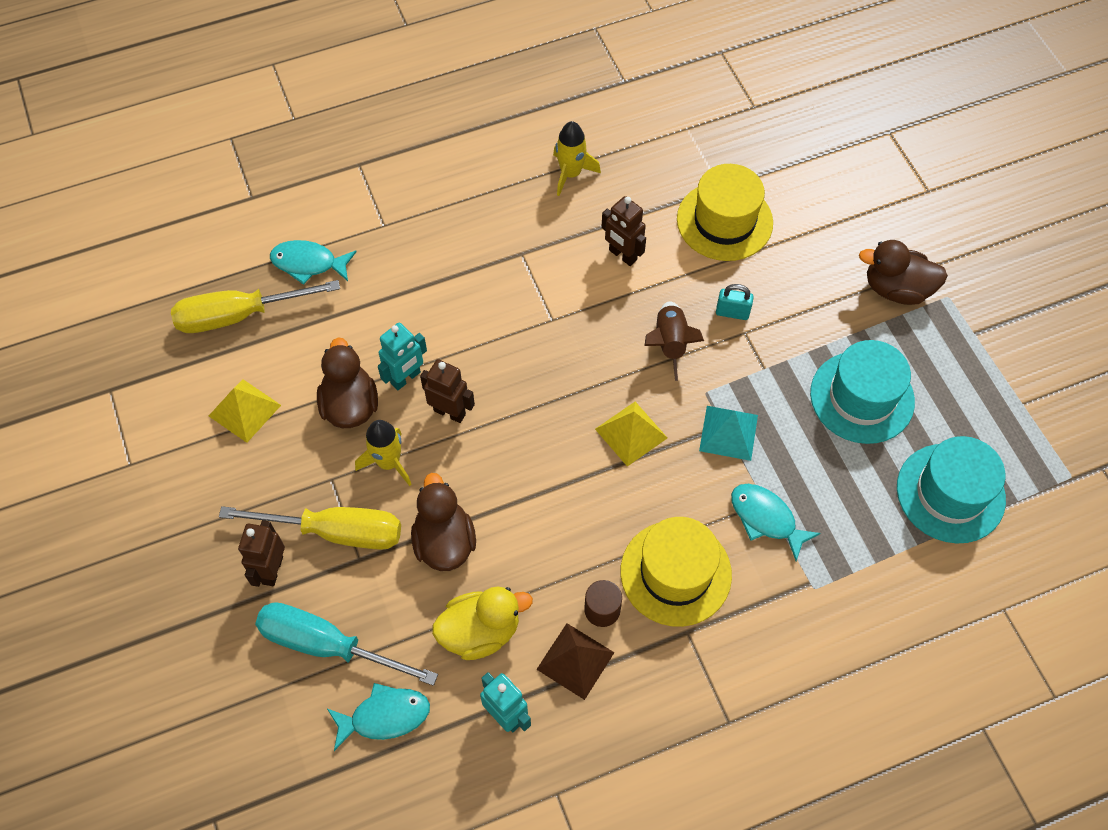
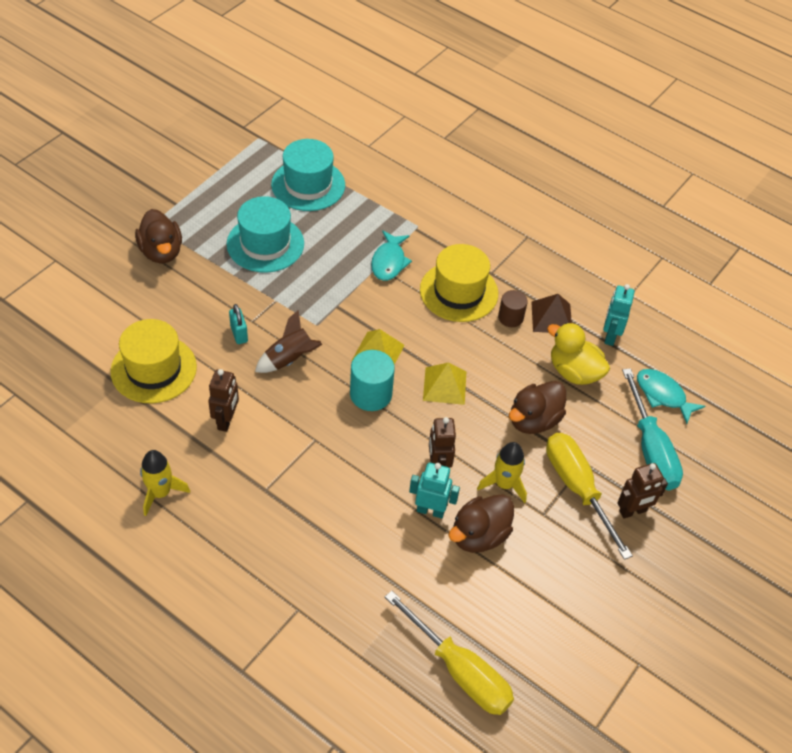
camera: 125 degrees left, 10 degrees down
(244, 410) = (536, 608): yellow pyramid -> yellow pyramid (445, 386)
(308, 263) = (374, 647): turquoise fish -> none
(578, 397) = (371, 394): none -> turquoise cylinder
(728, 432) = (340, 301): turquoise pyramid -> none

